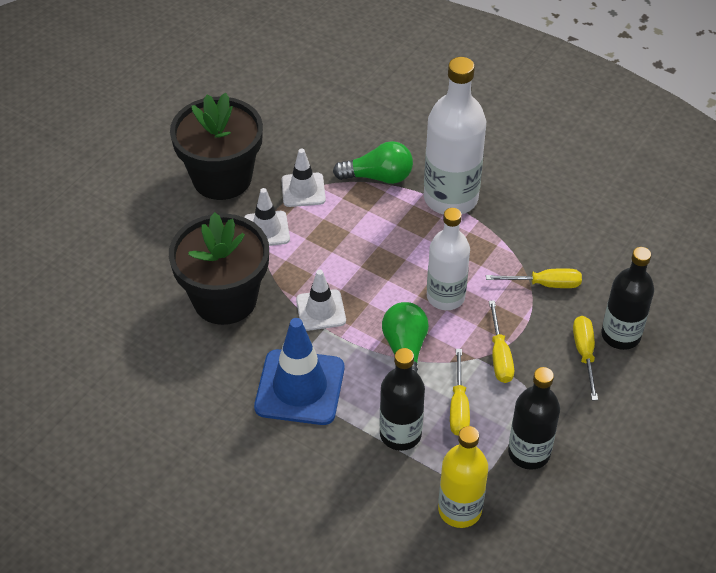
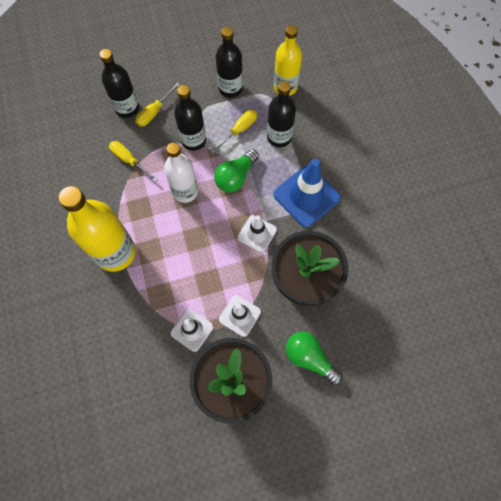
camera: 140 degrees left, 20 degrees up
(378, 177) = (139, 303): green light bulb -> green light bulb (309, 358)
(450, 198) = (115, 252): white bottle -> yellow bottle
(499, 355) = (193, 140): yellow screwdriver -> black bottle

